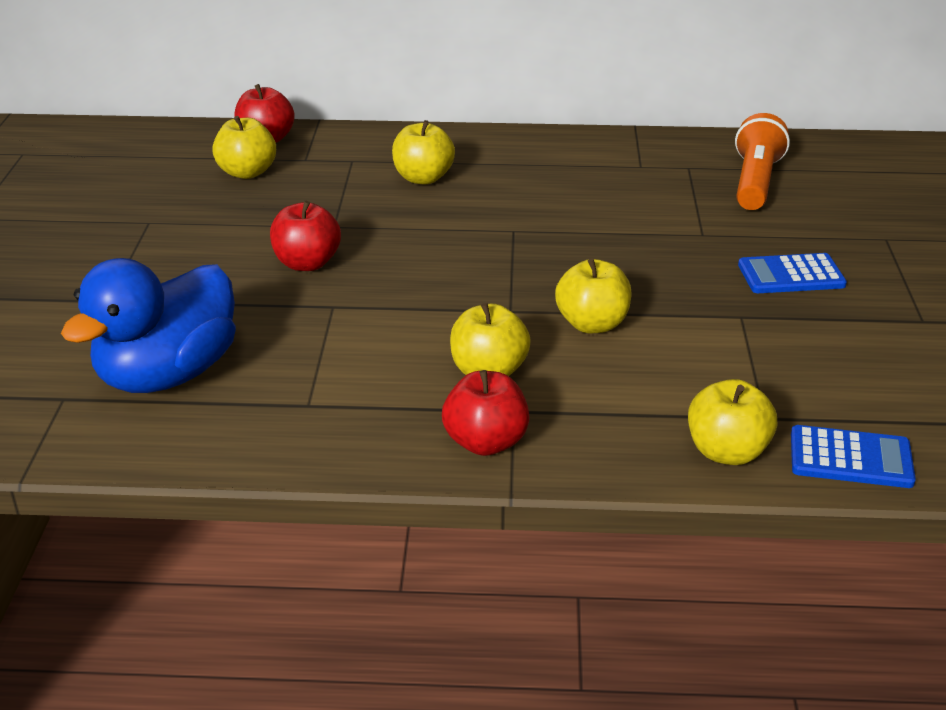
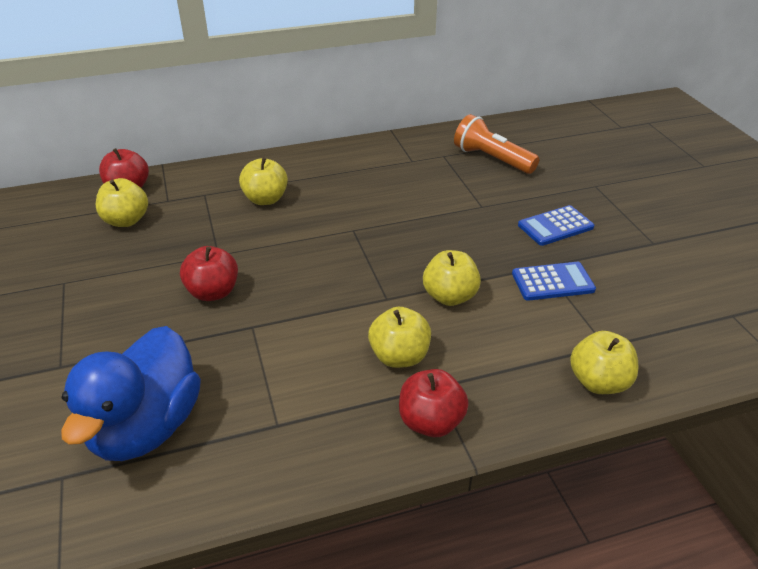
camera: 20 degrees left, 5 degrees up
(755, 182) = (492, 159): orange flashlight -> orange flashlight turned 45 degrees counterclockwise
(850, 458) = (677, 364): blue calculator -> blue calculator (552, 282)

